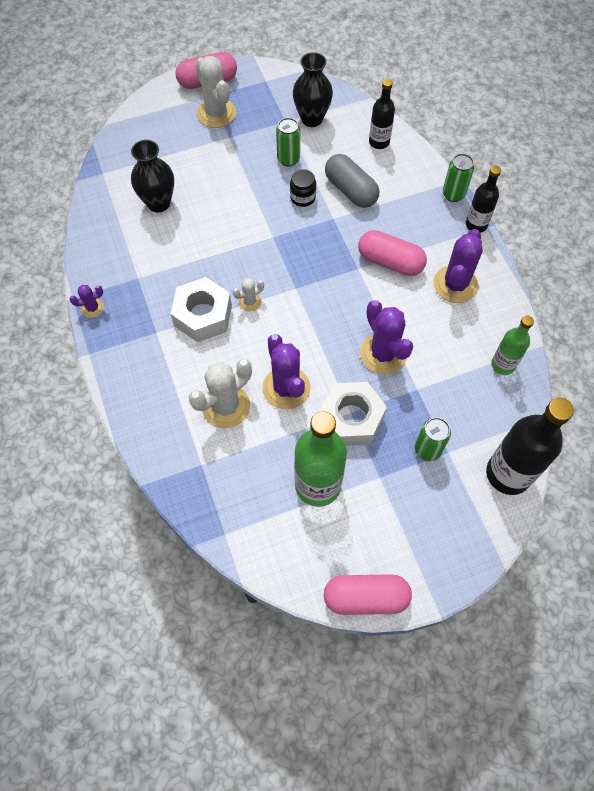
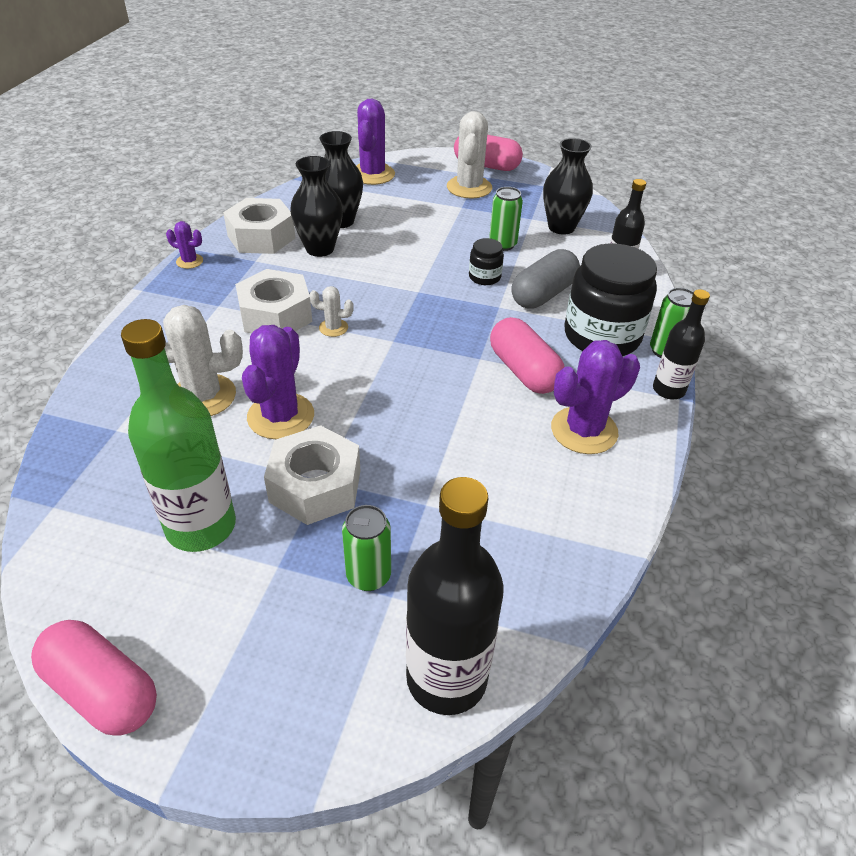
camera: 35 degrees right, 20 degrees down
(118, 253) = (261, 237): none -> white nut
(171, 239) = (320, 249): none -> black vase
(350, 190) = (543, 294): grey capsule -> grey capsule turned 45 degrees clockwise
(383, 354) = (423, 447): purple cactus -> purple cactus (372, 174)
(411, 205) = (602, 336): none -> black jar
(503, 365) = (566, 546): green bottle -> none

